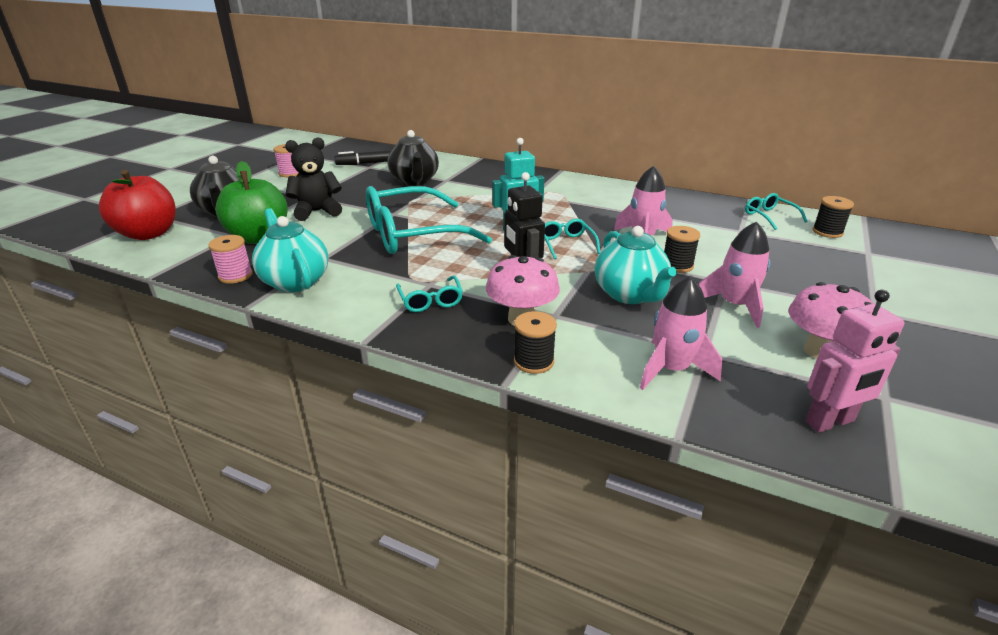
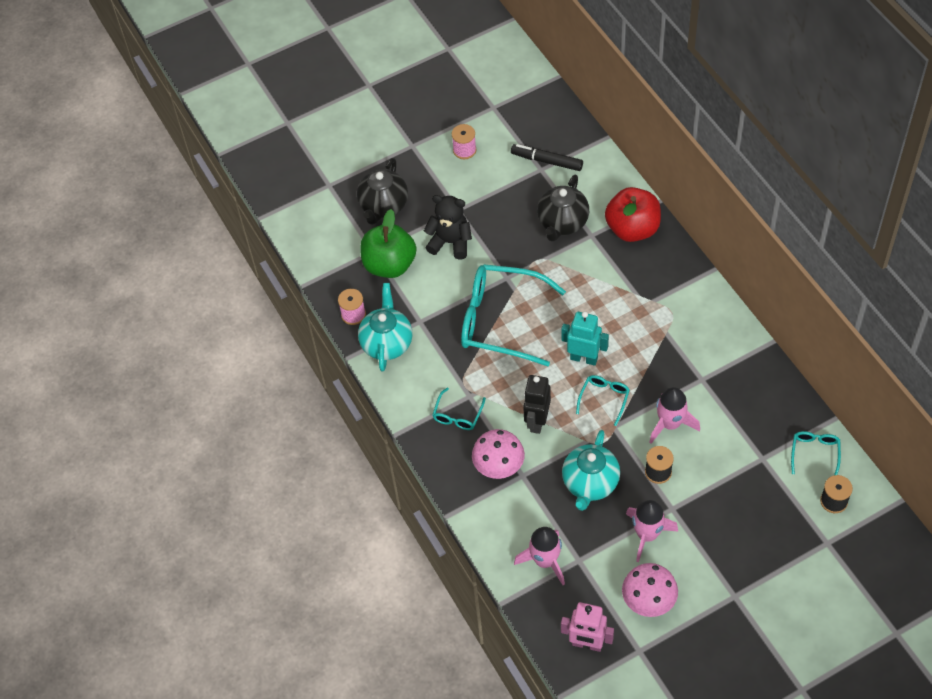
camera: 40 degrees right, 25 degrees up
(148, 234) = (317, 217): red apple -> red apple (632, 229)
(533, 361) = (475, 508): black spool -> none

